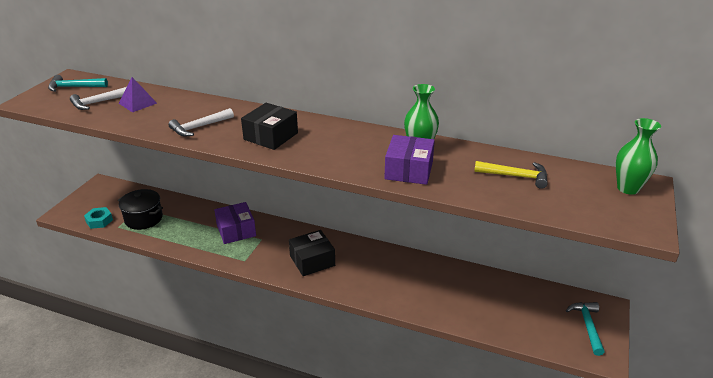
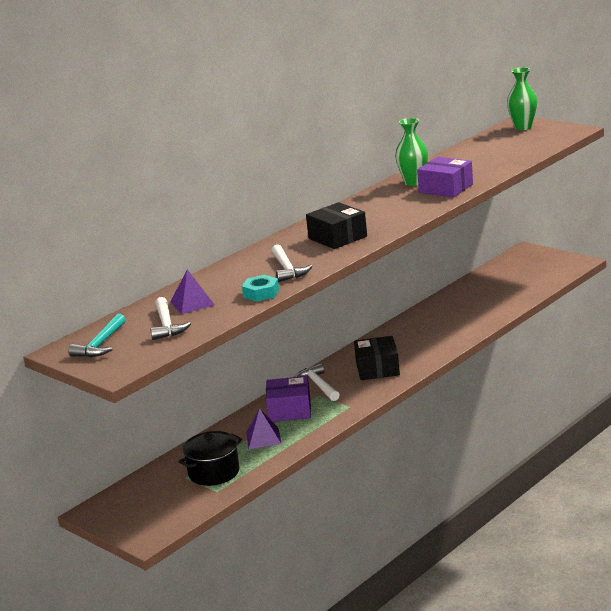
camera: 65 degrees left, 10 degrees down
(99, 221) = (191, 506): turquoise nut -> turquoise nut (261, 293)
(192, 229) = (263, 438): none -> purple pyramid
(278, 235) = (318, 385): none -> white hammer
(515, 176) = (482, 156): yellow hammer -> none
(587, 326) = (543, 261): turquoise hammer -> none

